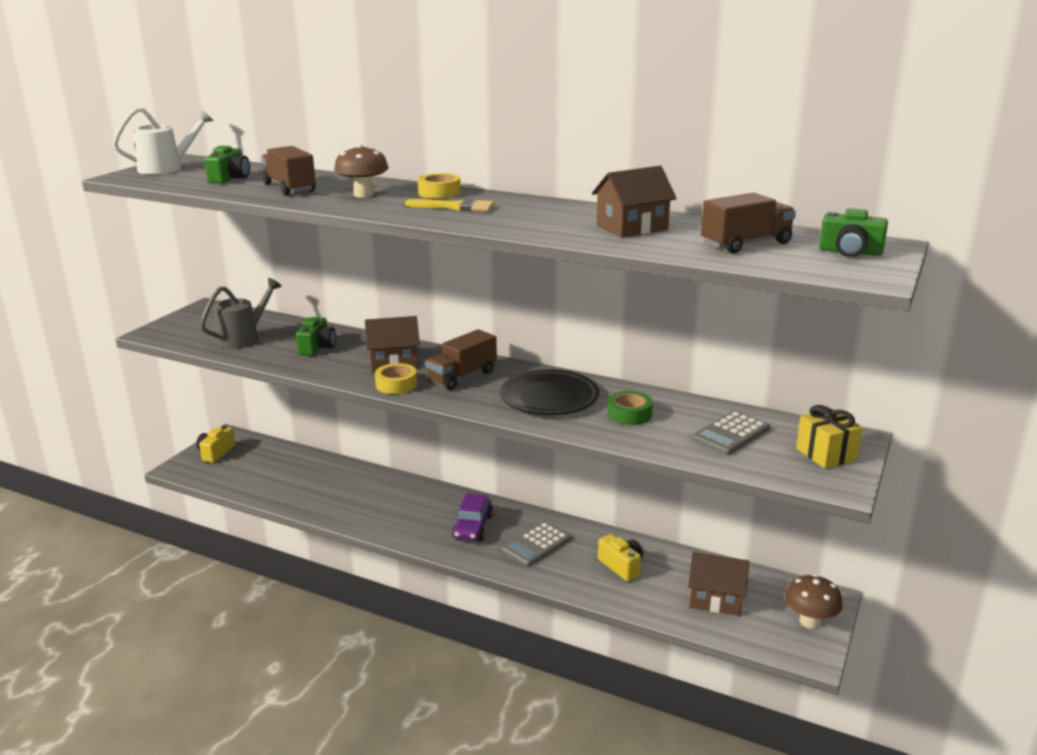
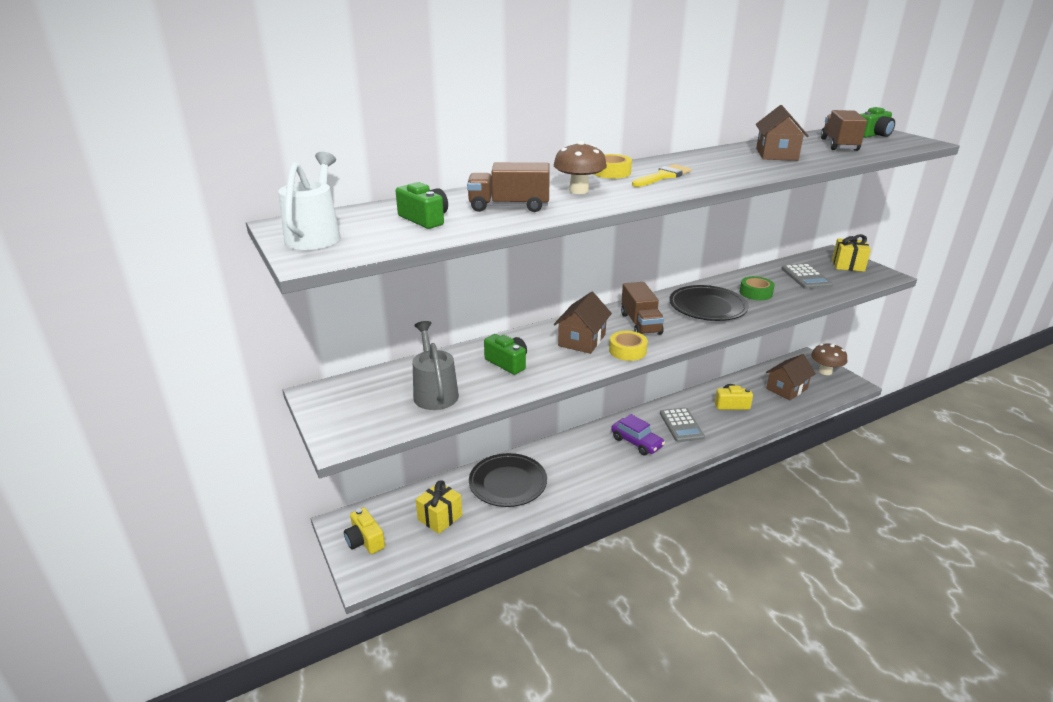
camera: 55 degrees left, 5 degrees up
(267, 471) = (440, 517): none -> yellow gift
(339, 483) = (508, 483): none -> black plate

